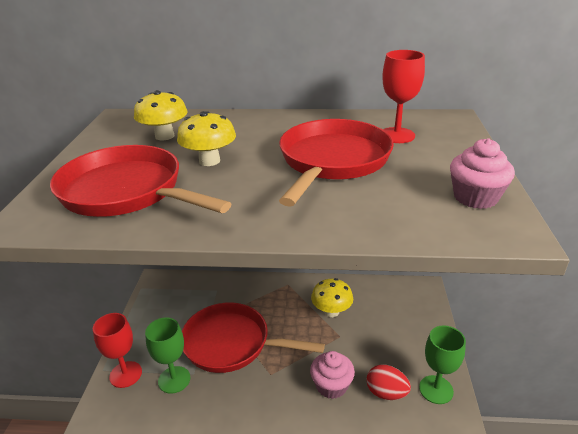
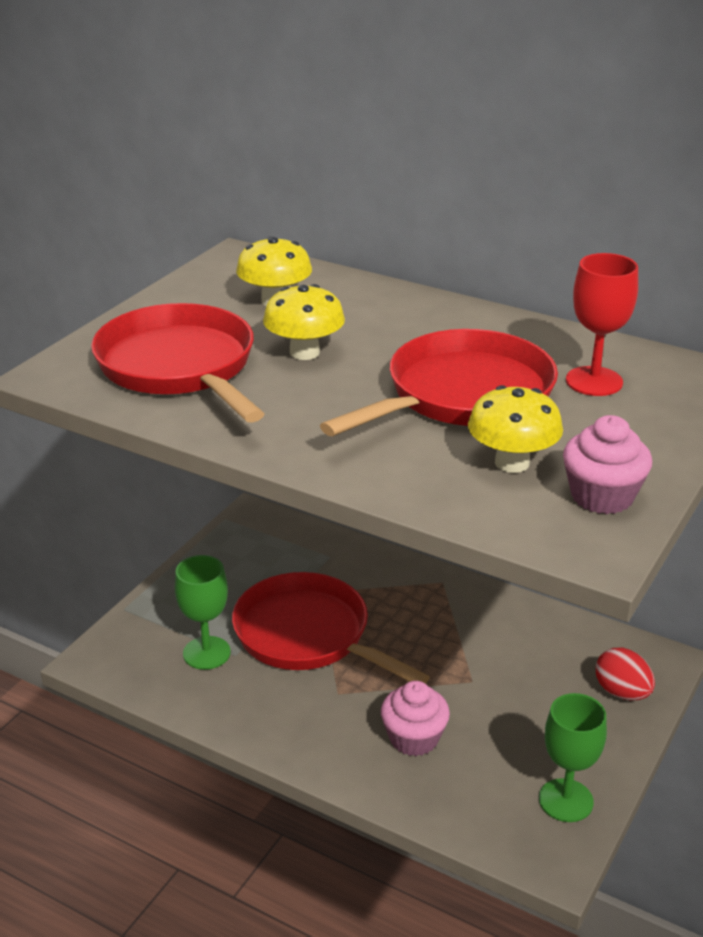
camera: 25 degrees right, 0 degrees up
(125, 374) = (149, 624): red goblet -> none
(331, 311) = (483, 643): yellow mushroom -> yellow mushroom (512, 463)
(386, 393) = (487, 776): red egg -> red egg (622, 692)

